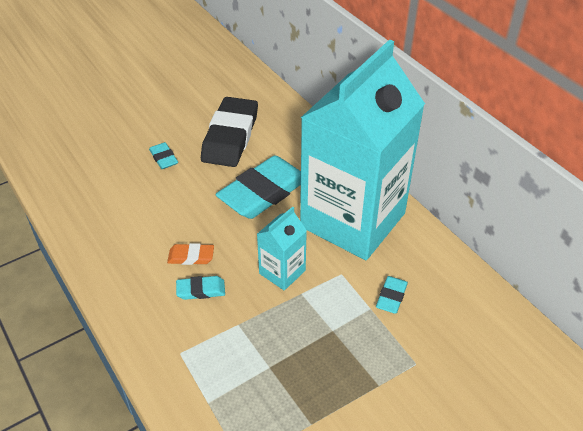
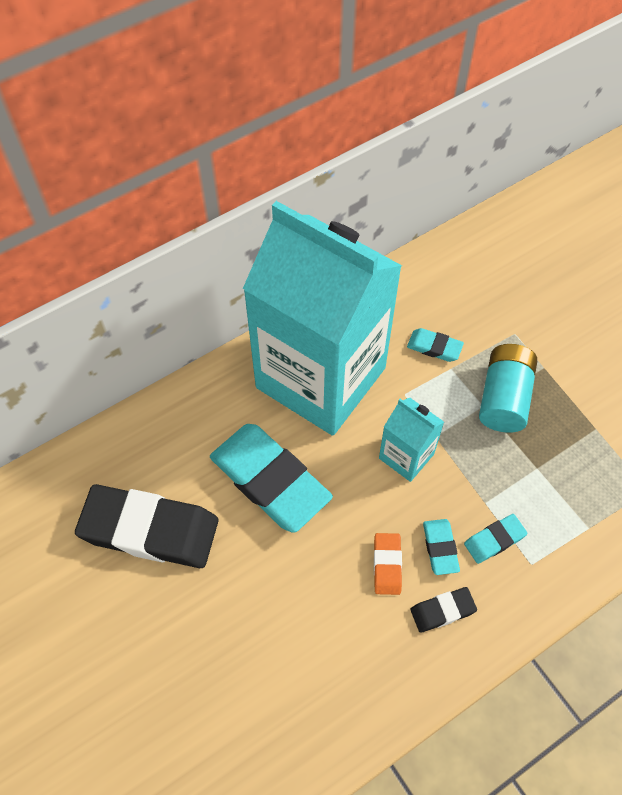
camera: 90 degrees left, 15 degrees up
(150, 289) = (442, 611): none -> black eraser
(163, 158) = (192, 625): turquoise eraser -> turquoise eraser (494, 540)
(341, 347) = (504, 398): none -> turquoise battery

